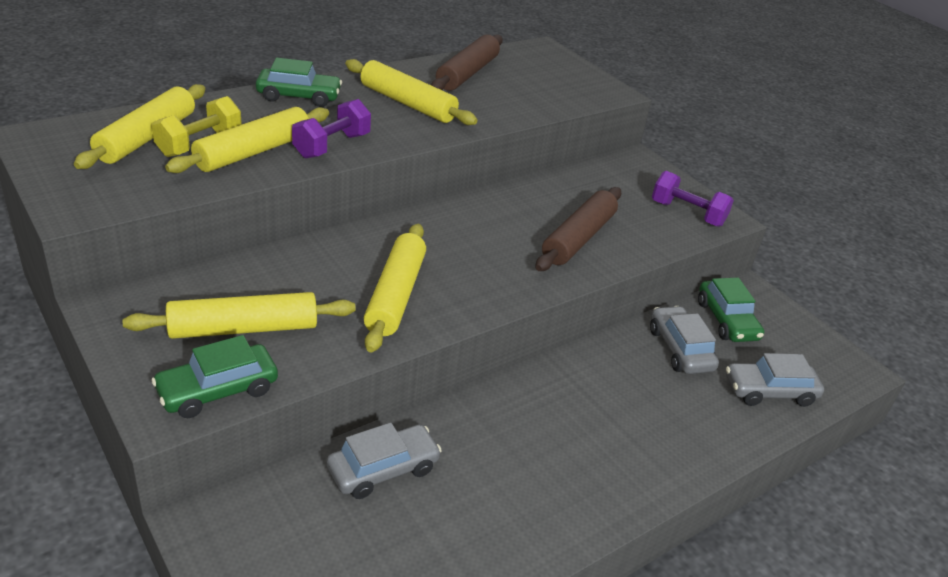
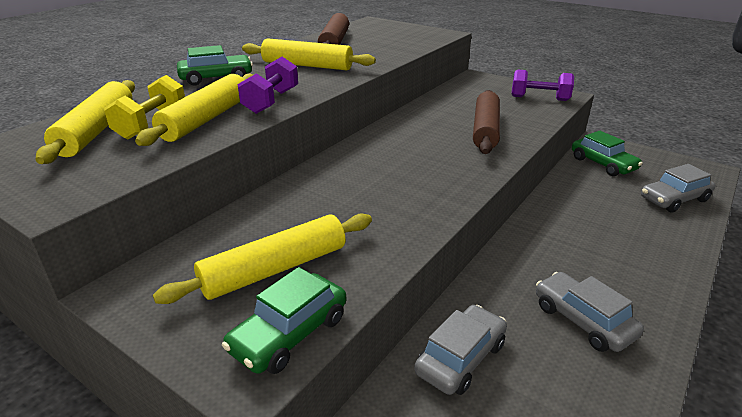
camera: 15 degrees left, 5 degrees down
(396, 295) = (387, 203): yellow rolling pin -> none
(680, 349) = (592, 190): grey car -> grey car (583, 320)

